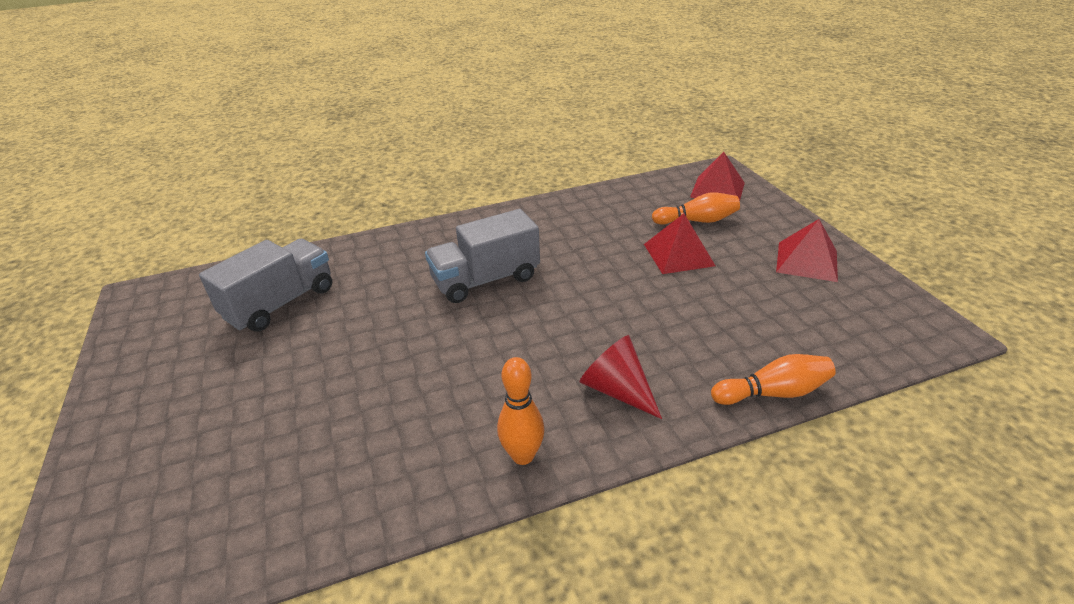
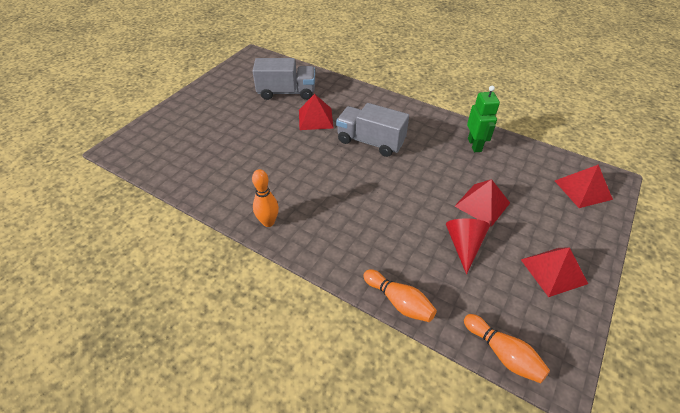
camera: 50 degrees right, 10 degrees up
(376, 303) = (315, 118): none -> red pyramid
(586, 213) = (474, 145): none -> green robot
(617, 390) = (339, 234): red cone -> red cone (464, 245)
(697, 221) = (530, 196): orange bowling pin -> orange bowling pin (503, 353)

